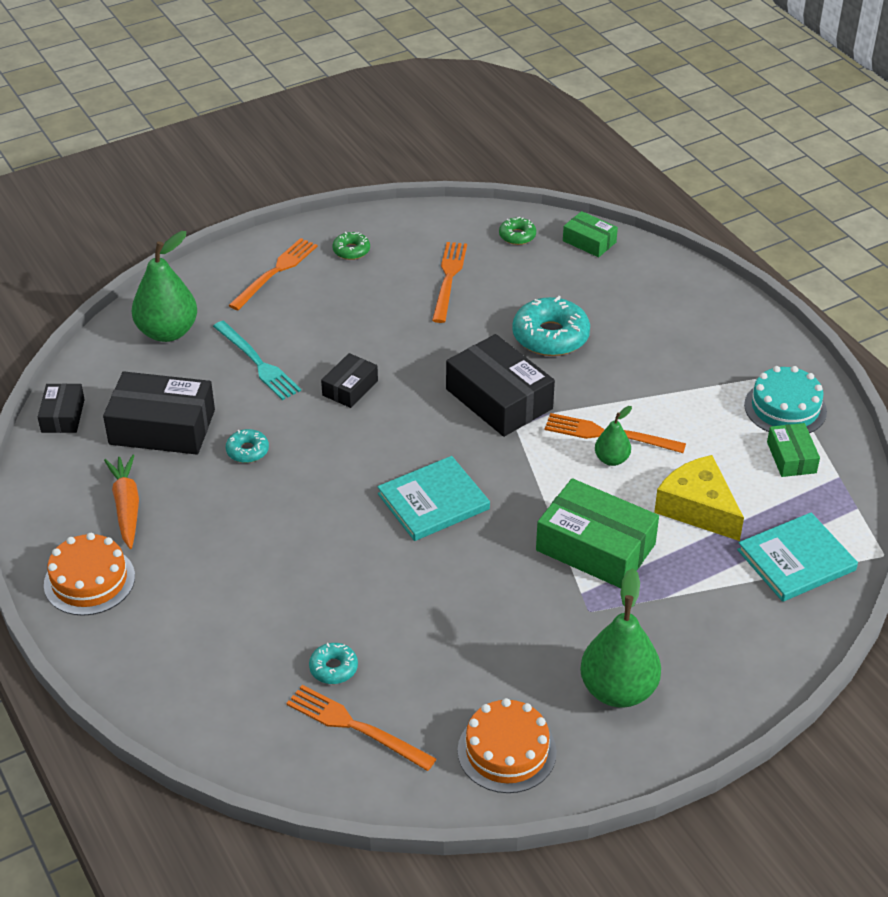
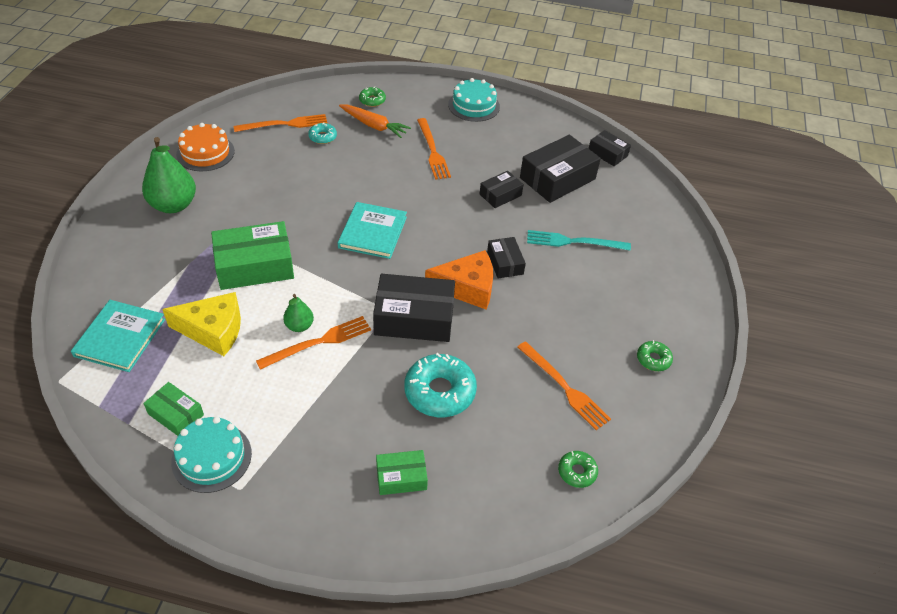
camera: 130 degrees right, 5 degrees up
(89, 580) = (474, 105): orange cake -> turquoise cake
(126, 506) = (509, 138): orange carrot -> orange carrot (374, 126)
(167, 332) = (645, 225): green pear -> none
(195, 684) = (372, 100): none -> green donut
(247, 451) = (500, 195): turquoise donut -> black box
(275, 272) = (664, 305): orange fork -> orange fork (432, 151)
(416, 391) = (467, 287): none -> orange cheese
(589, 241) = (521, 515): green box -> green box (401, 477)

